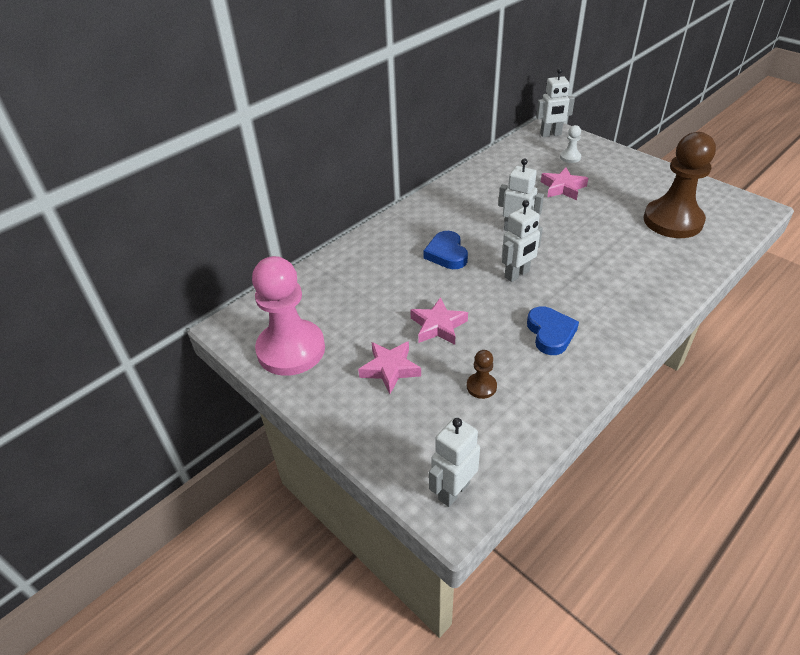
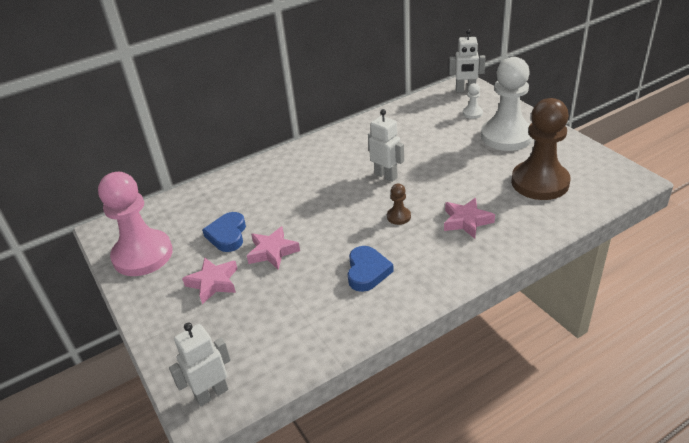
camera: 15 degrees right, 5 degrees down
(446, 254) = (313, 189): blue heart -> blue heart (227, 235)
(481, 386) = (281, 309): brown pawn -> brown pawn (398, 216)
(517, 274) = (365, 215): white robot -> none
(563, 188) = (450, 141): pink star -> pink star (466, 221)
(616, 178) = (506, 136): none -> white pawn

